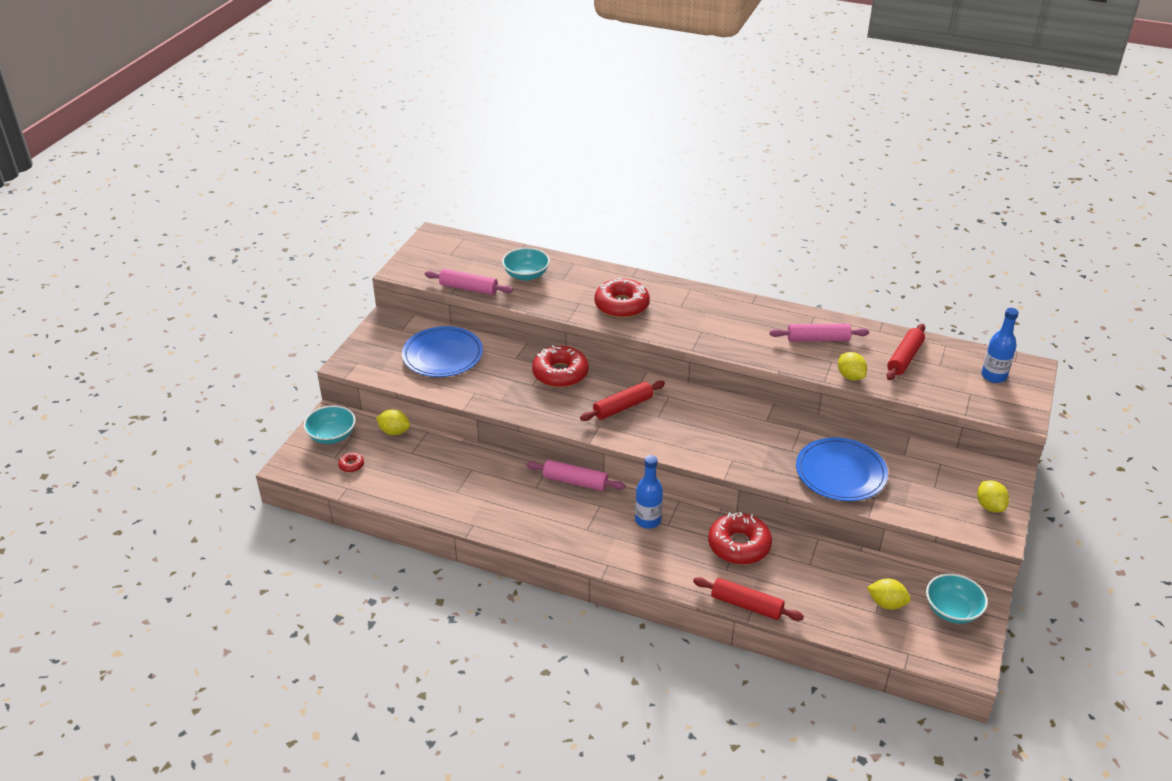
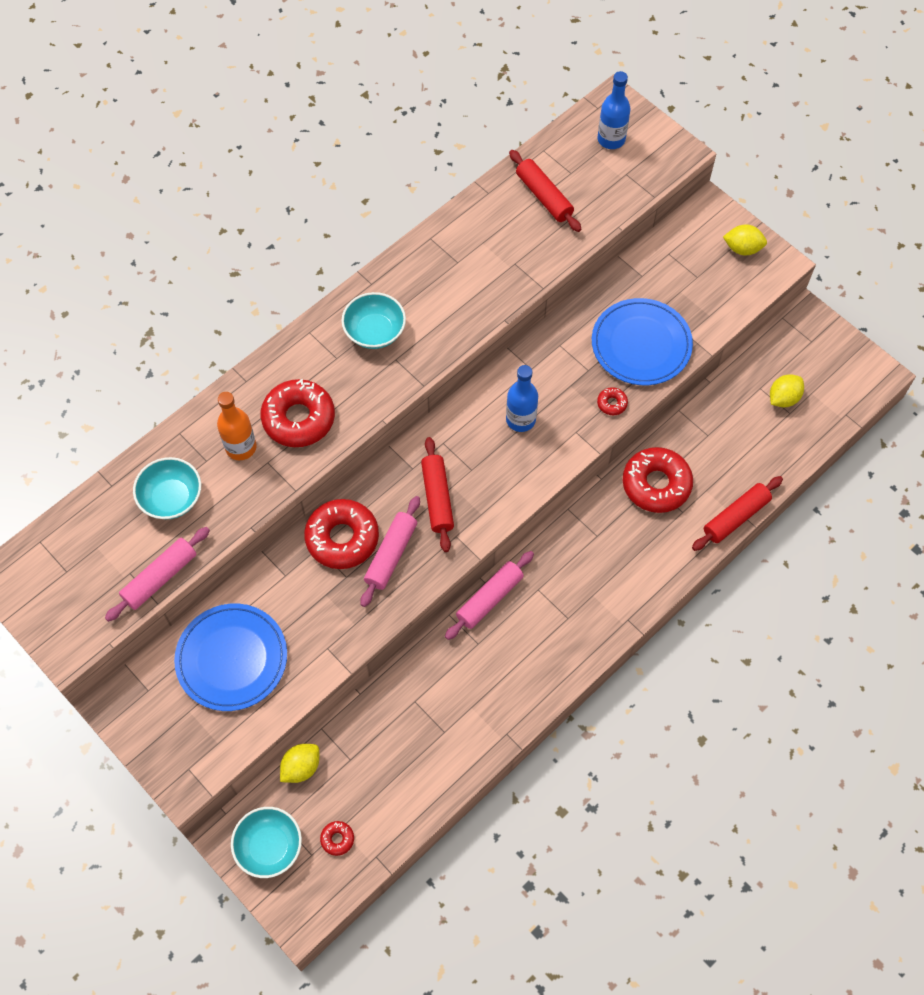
camera: 65 degrees left, 25 degrees up
(582, 289) = (241, 447): none -> orange bottle
(648, 520) = (582, 552): blue bottle -> blue bottle (520, 420)
(773, 472) = (612, 403): none -> red donut
(818, 339) = (471, 256): pink rolling pin -> pink rolling pin (391, 555)
(850, 376) = (548, 260): yellow lemon -> none
(952, 610) = (813, 351): turquoise bowl -> turquoise bowl (375, 331)

